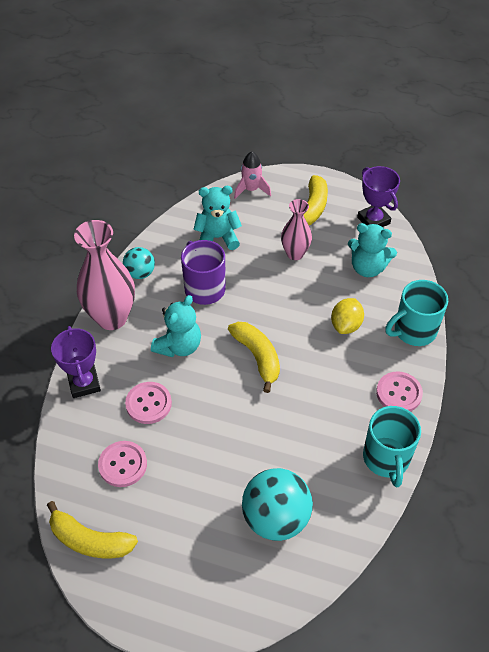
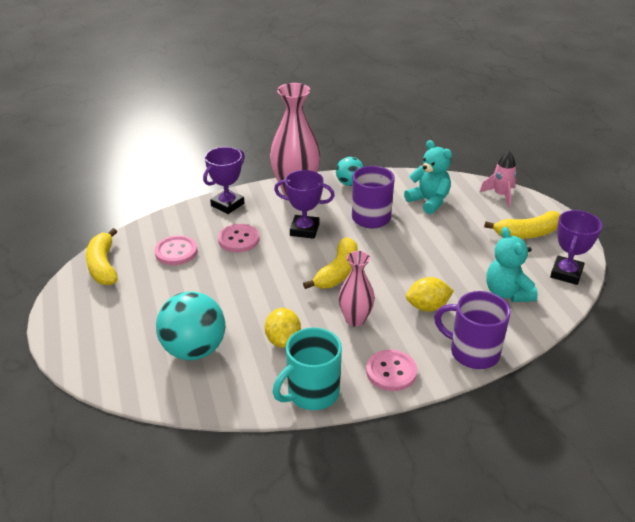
camera: 55 degrees right, 15 degrees down
(179, 346) = (304, 230): turquoise teddy bear -> purple trophy
(295, 254) = (466, 246): pink vase -> pink vase (355, 319)
(312, 444) = (283, 340): none -> yellow lemon
(413, 331) = (472, 352): turquoise mug -> purple mug

